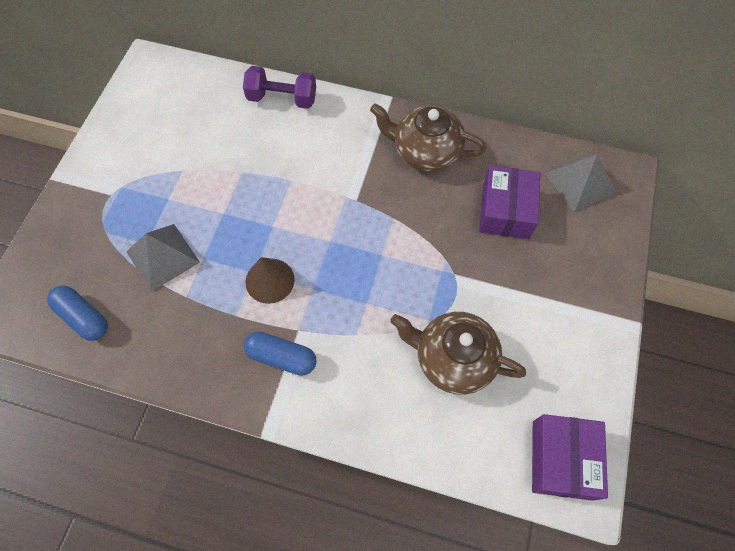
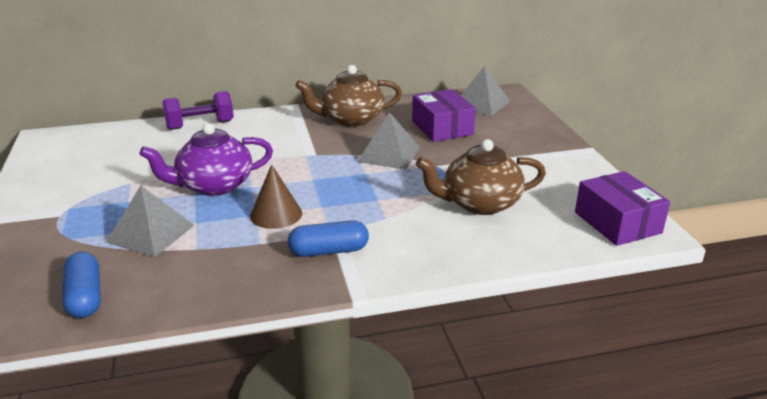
camera: 30 degrees left, 35 degrees down
(83, 317) = (85, 297): blue capsule -> blue capsule turned 60 degrees clockwise
(243, 209) = (214, 186): none -> purple teapot
(422, 233) = (389, 154): none -> grey pyramid

